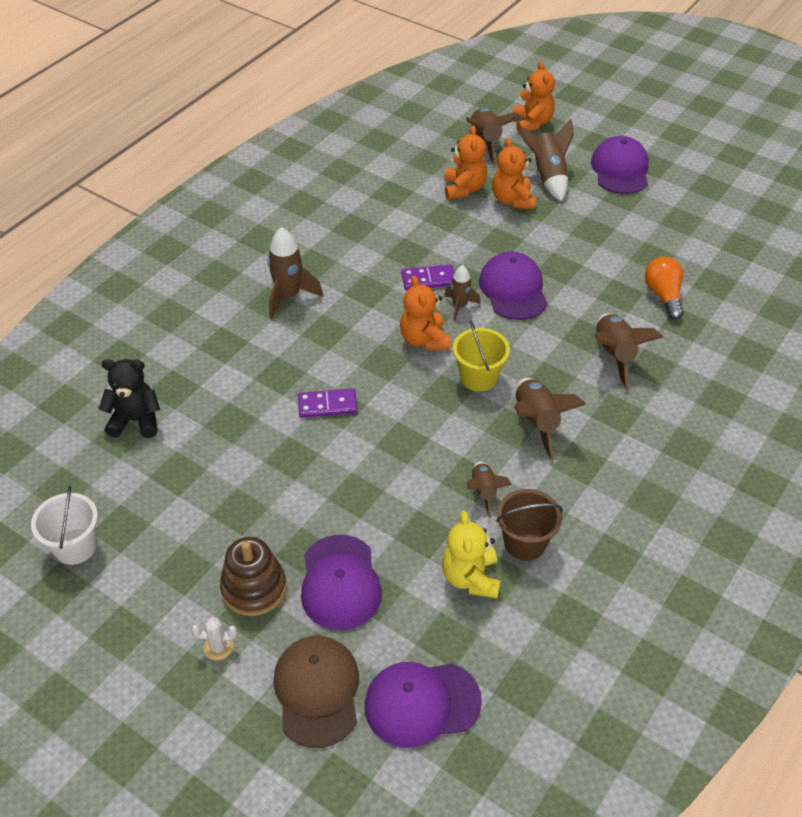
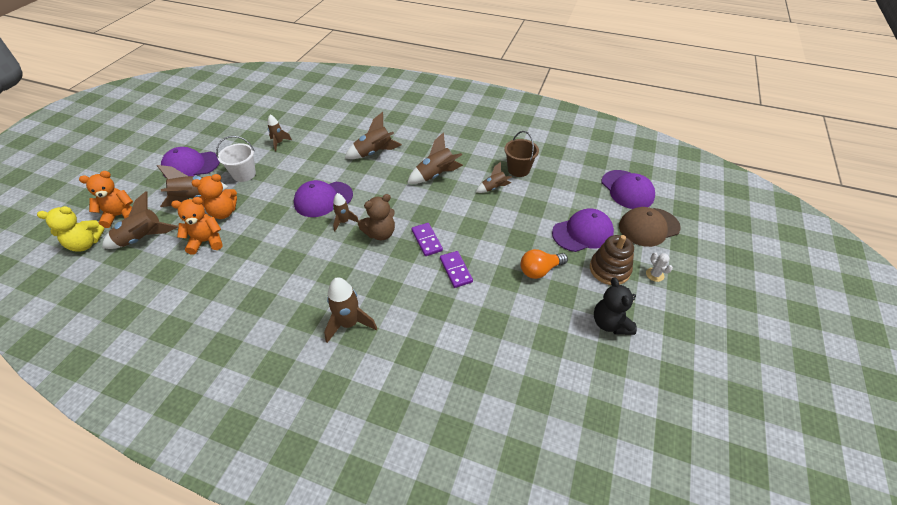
camera: 105 degrees left, 0 degrees up
(75, 546) = (642, 381): white bucket -> white bucket (244, 174)
(135, 420) = (515, 388): black teddy bear -> black teddy bear (610, 323)
(424, 340) = (380, 233): orange teddy bear -> brown teddy bear
(428, 279) = (318, 242): purple domino -> purple domino (427, 240)
(470, 578) = (550, 185): yellow teddy bear -> yellow teddy bear (86, 244)
(478, 377) = (407, 203): yellow bucket -> none
(661, 251) = (279, 143): none -> brown rocket
(663, 295) = (320, 139): orange light bulb -> orange light bulb (540, 270)

